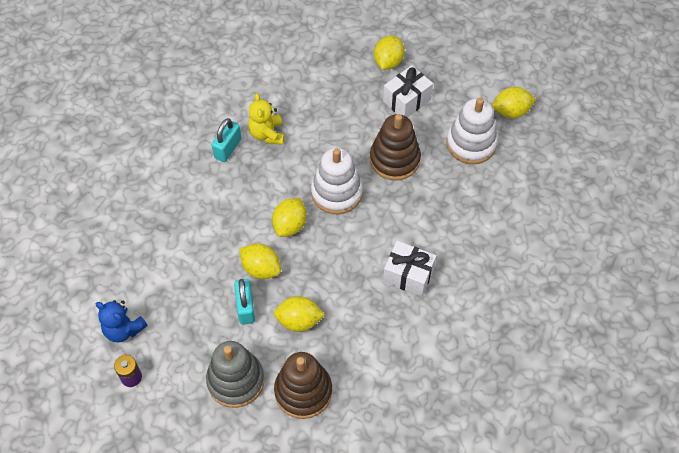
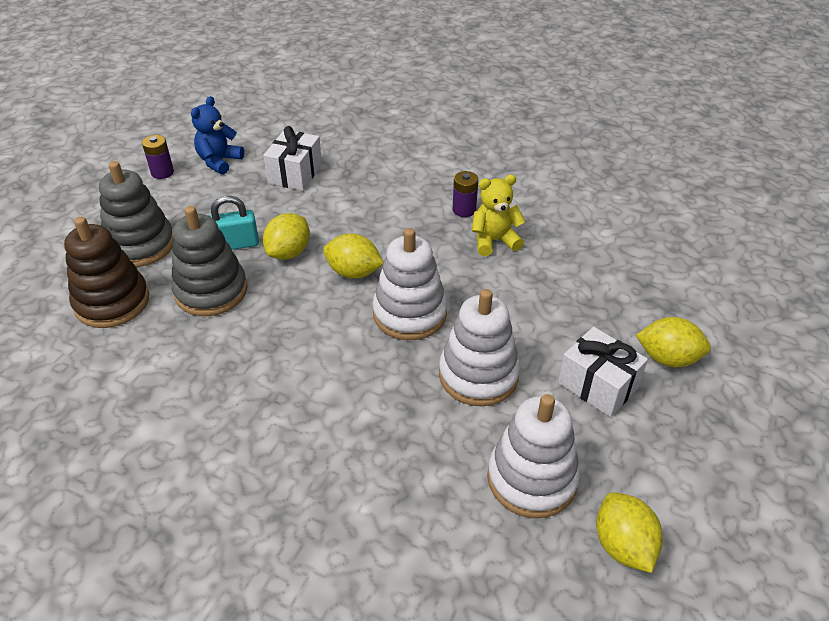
camera: 85 degrees right, 15 degrees down
(228, 148) = (464, 210): turquoise padlock -> purple battery
(299, 321) = (211, 291): yellow lemon -> grey stacking toy
(394, 159) = (478, 375): brown stacking toy -> white stacking toy
(408, 275) = (272, 401): white gift -> white gift (295, 174)

